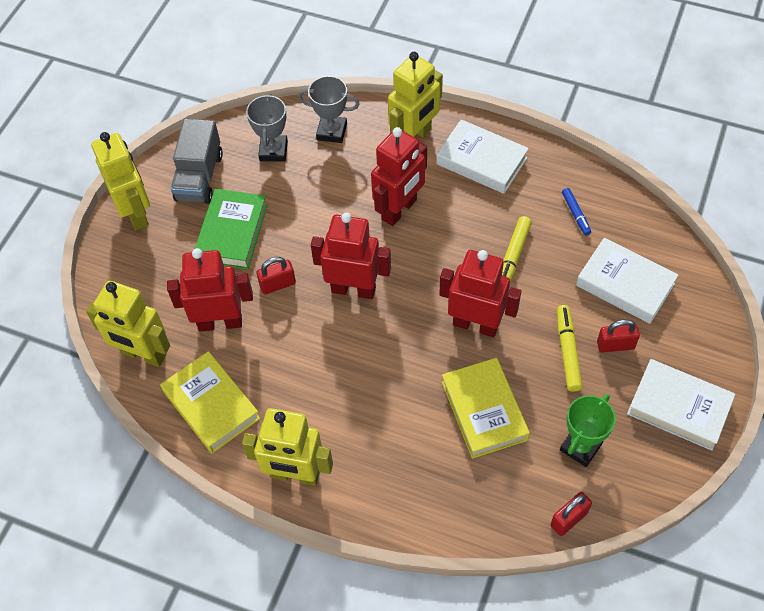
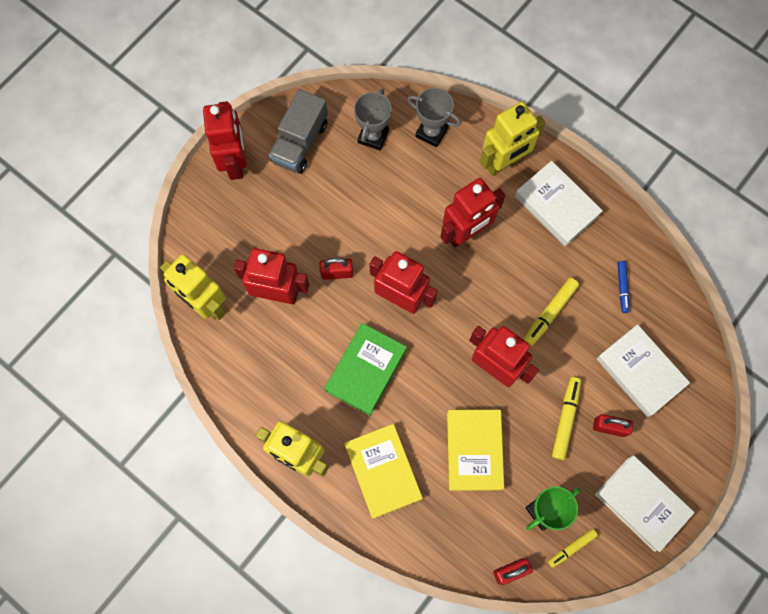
camera: 15 degrees right, 15 degrees up
(136, 213) = (235, 162): yellow robot -> red robot
(211, 405) = (248, 369): yellow book -> yellow book (382, 471)
(232, 233) = (312, 209): green book -> green book (365, 370)
(624, 475) = (571, 548): none -> yellow marker

